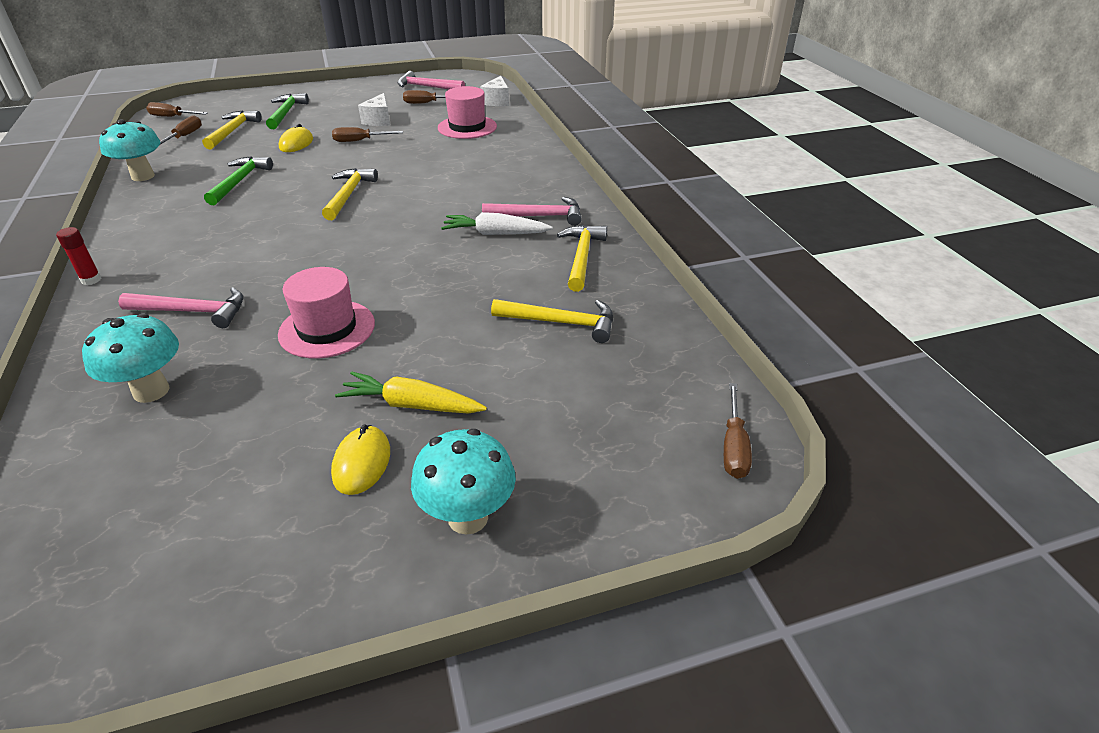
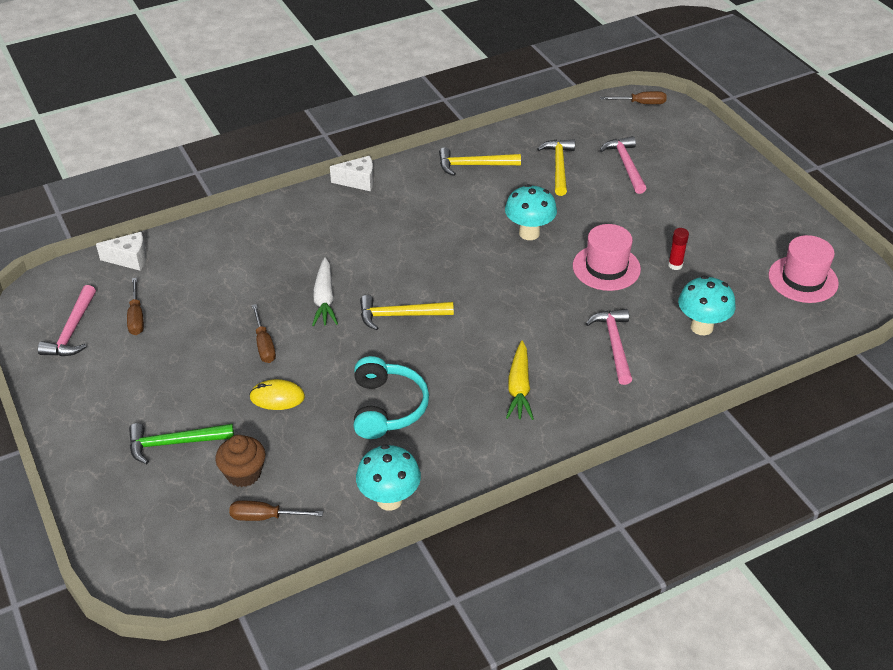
camera: 100 degrees left, 5 degrees up
(91, 280) = (596, 429): red glue stick -> red glue stick (675, 265)
(172, 117) = (193, 567): brown screwdriver -> none
(233, 131) = (243, 473): yellow hammer -> brown cupcake
(240, 181) = (386, 407): green hammer -> turquoise headphones
(362, 462) = (712, 220): yellow mouse -> none
(379, 120) = (198, 345): white cheese -> white cheese (358, 181)
(411, 405) = (661, 213): yellow carrot -> yellow carrot (519, 388)
(467, 127) = (216, 268): pink hat -> pink hat (803, 279)
(468, 517) = (727, 178): turquoise mushroom -> turquoise mushroom (529, 233)
(495, 233) = (450, 212): white carrot -> white carrot (324, 299)
(539, 216) = (415, 193): pink hammer -> pink hammer (626, 165)

